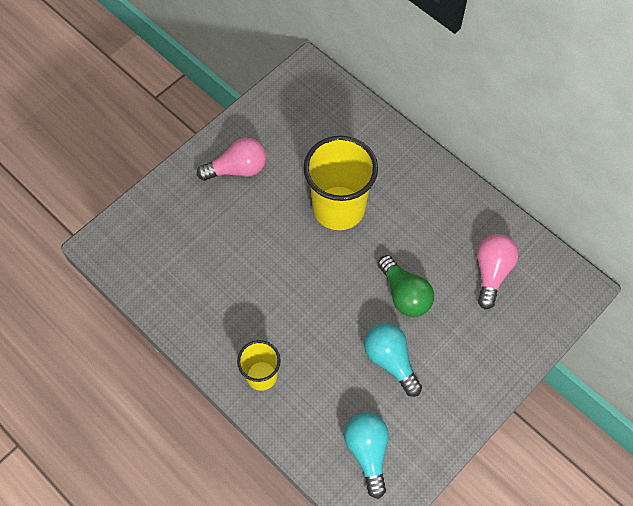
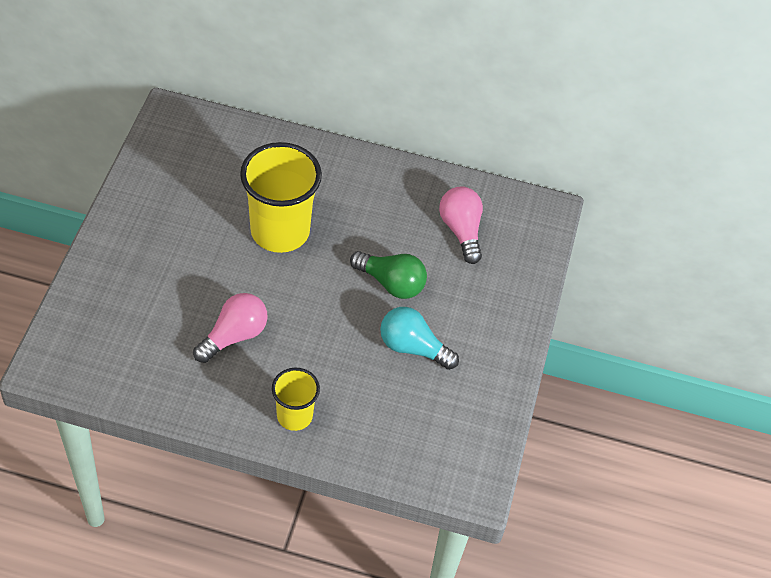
camera: 35 degrees left, 10 degrees down
(238, 169) = (153, 234): pink light bulb -> pink light bulb (234, 335)
(367, 452) = (439, 437): turquoise light bulb -> none

